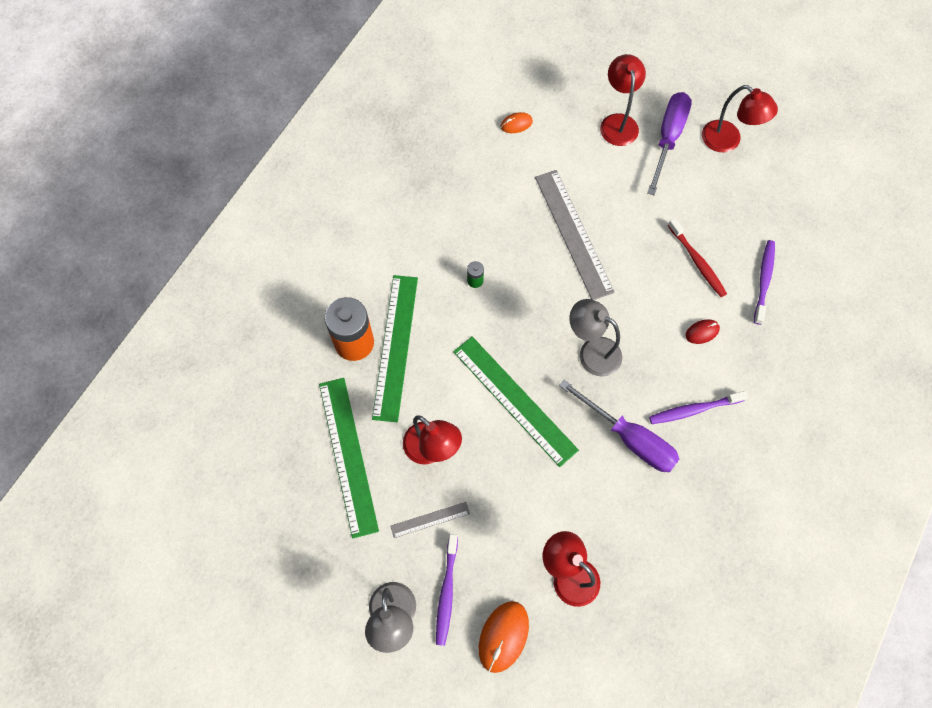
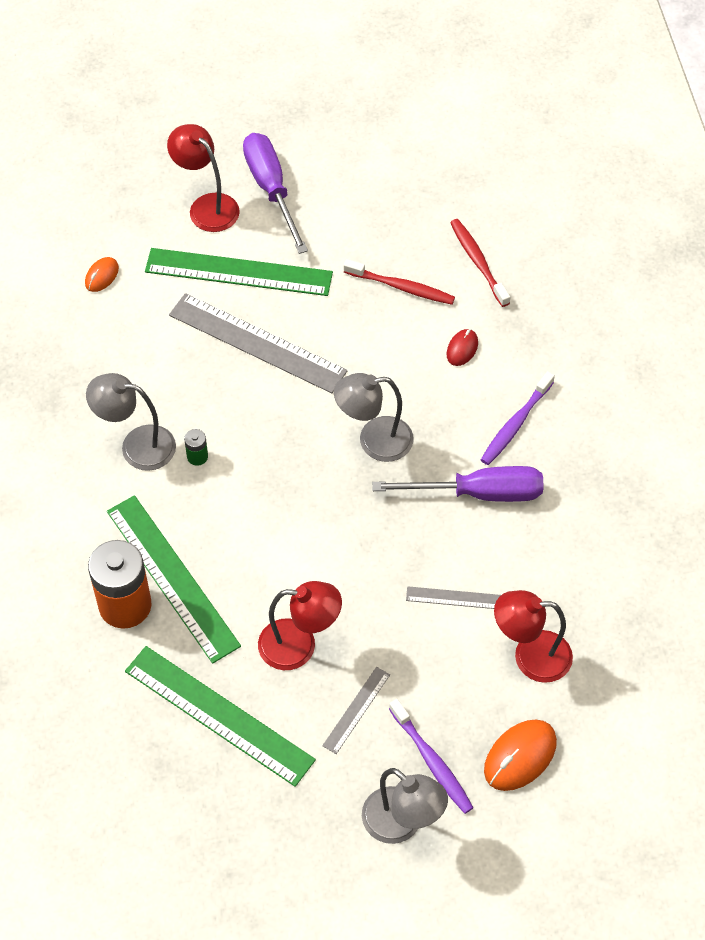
camera: 40 degrees left, 10 degrees down
(446, 247) = (137, 445): none -> grey lamp
(503, 636) = (520, 757): orange mouse -> orange mouse turned 60 degrees clockwise
(514, 400) = (339, 540): green ruler -> green ruler (238, 272)
(553, 496) = (455, 598): none -> grey ruler
(728, 141) = (332, 154): red lamp -> none
(764, 280) = (478, 262): purple toothbrush -> red toothbrush

